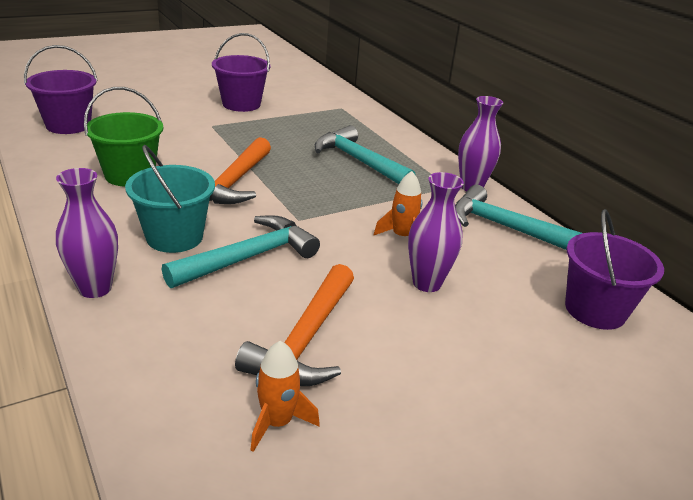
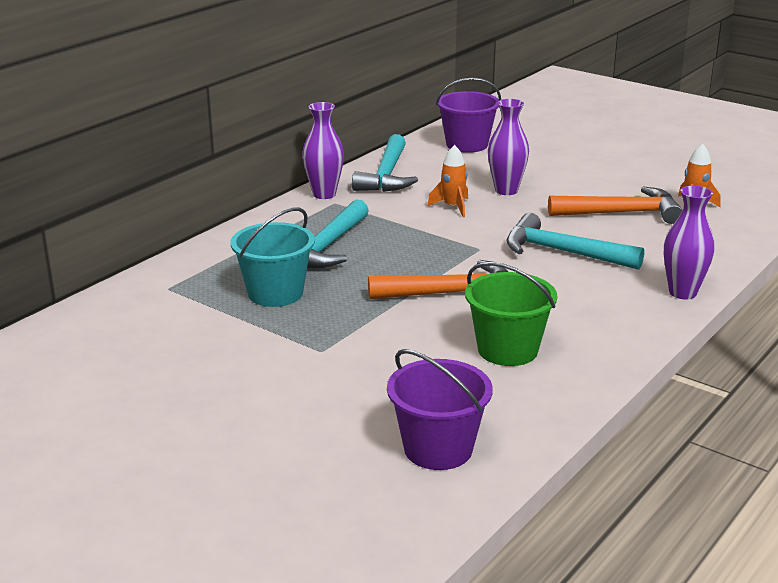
camera: 110 degrees left, 5 degrees down
(174, 237) = (579, 288): turquoise bucket -> turquoise bucket (275, 293)
(241, 104) = (223, 355): purple bucket -> none

